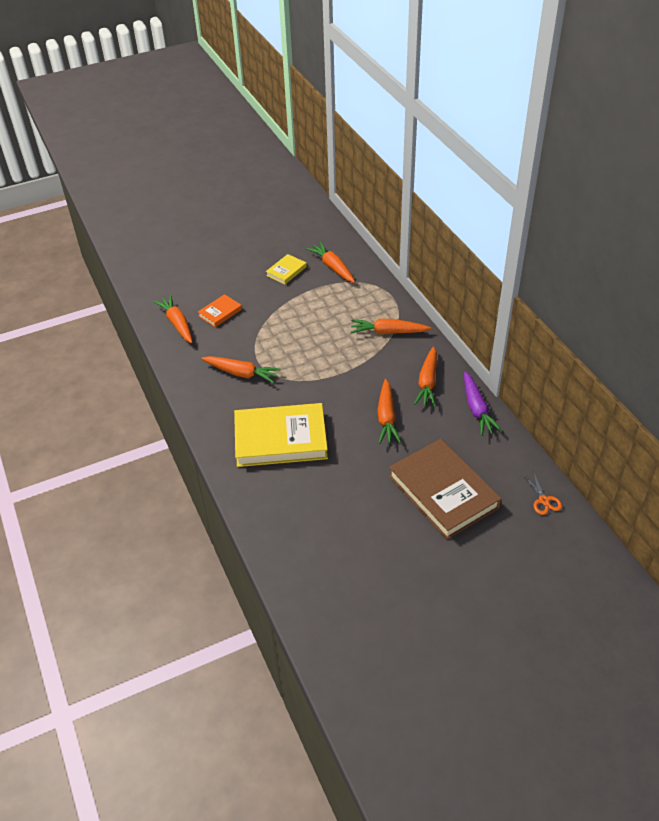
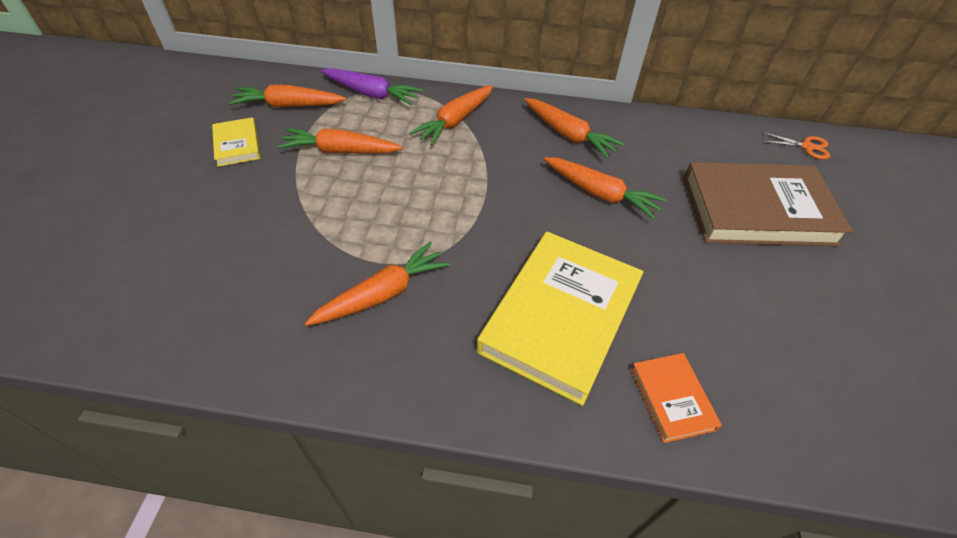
camera: 60 degrees left, 5 degrees up
(177, 324) = (177, 319): orange carrot -> orange carrot (340, 151)
(220, 313) = (224, 252): orange book -> orange book (672, 398)
(477, 409) = (640, 123): purple carrot -> purple carrot (372, 94)

